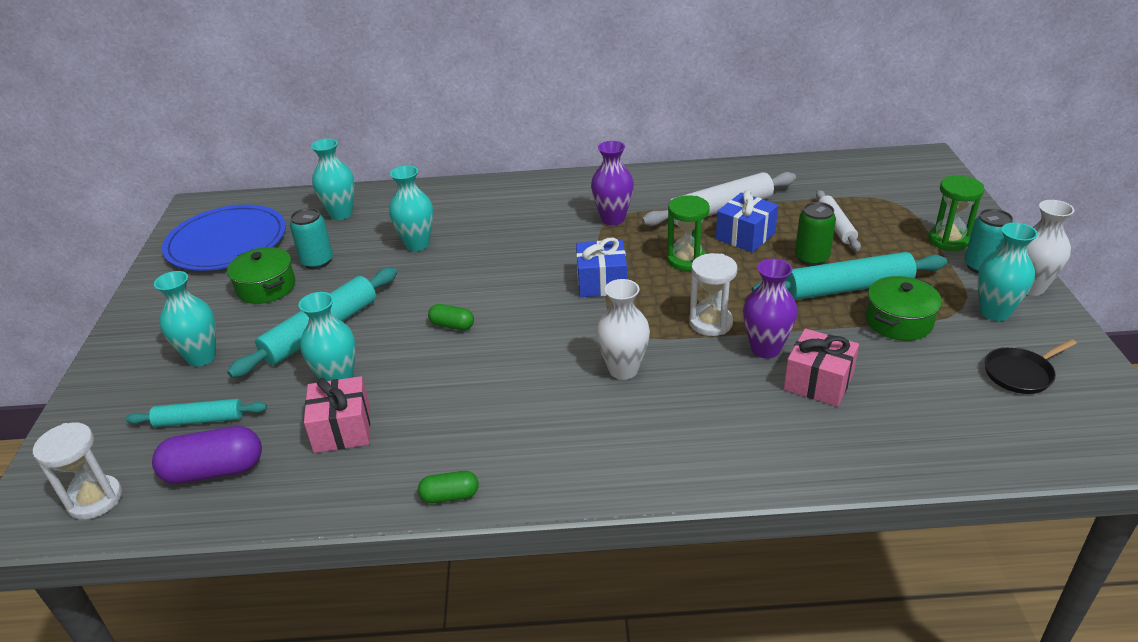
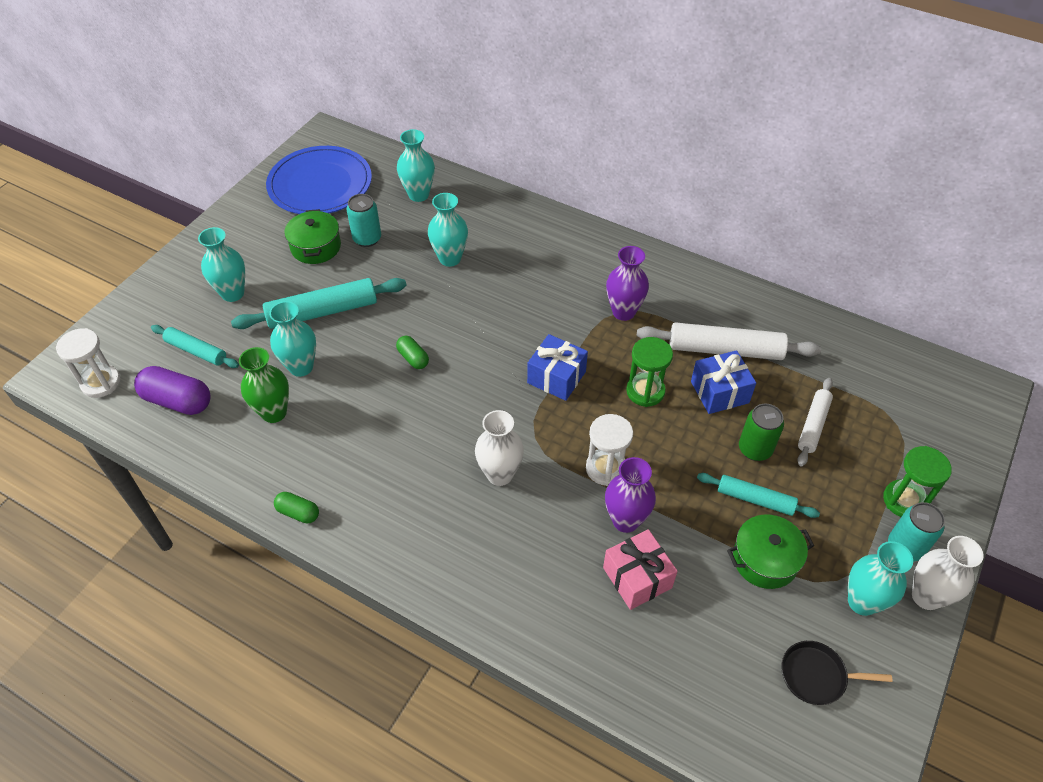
camera: 30 degrees right, 15 degrees up
(342, 429) = (274, 412): pink gift -> green vase
(848, 288) = (755, 499): turquoise rolling pin -> turquoise rolling pin, size x0.60

